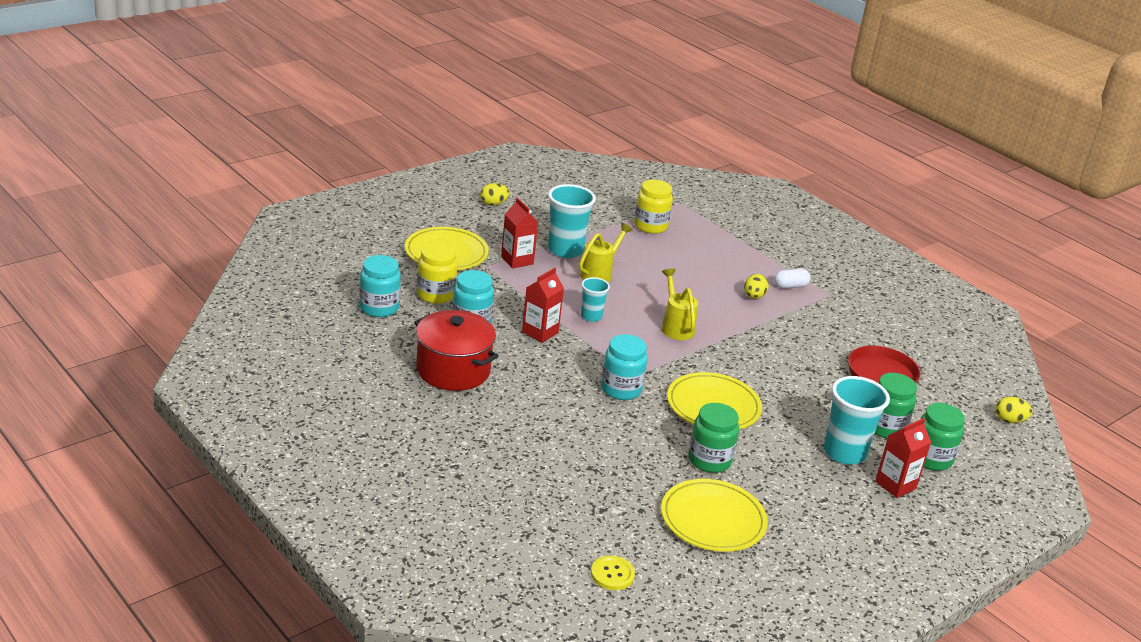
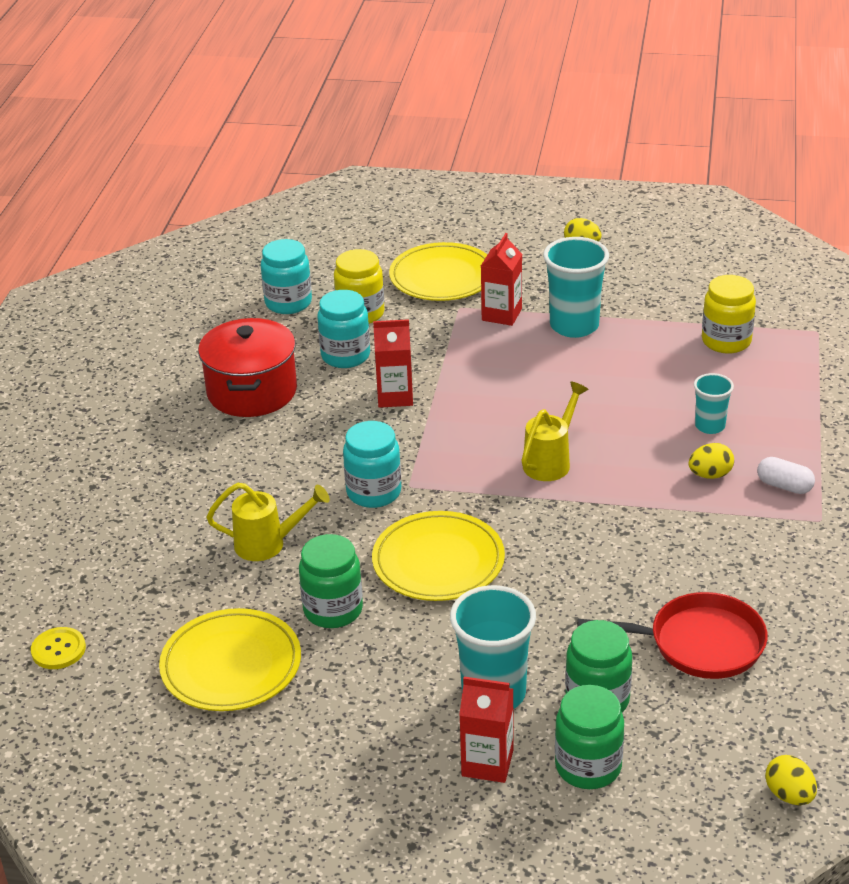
camera: 55 degrees right, 5 degrees up
(591, 316) = (477, 406): turquoise cup -> turquoise cup (710, 426)
(600, 273) = (568, 366): yellow watering can -> yellow watering can (269, 544)

